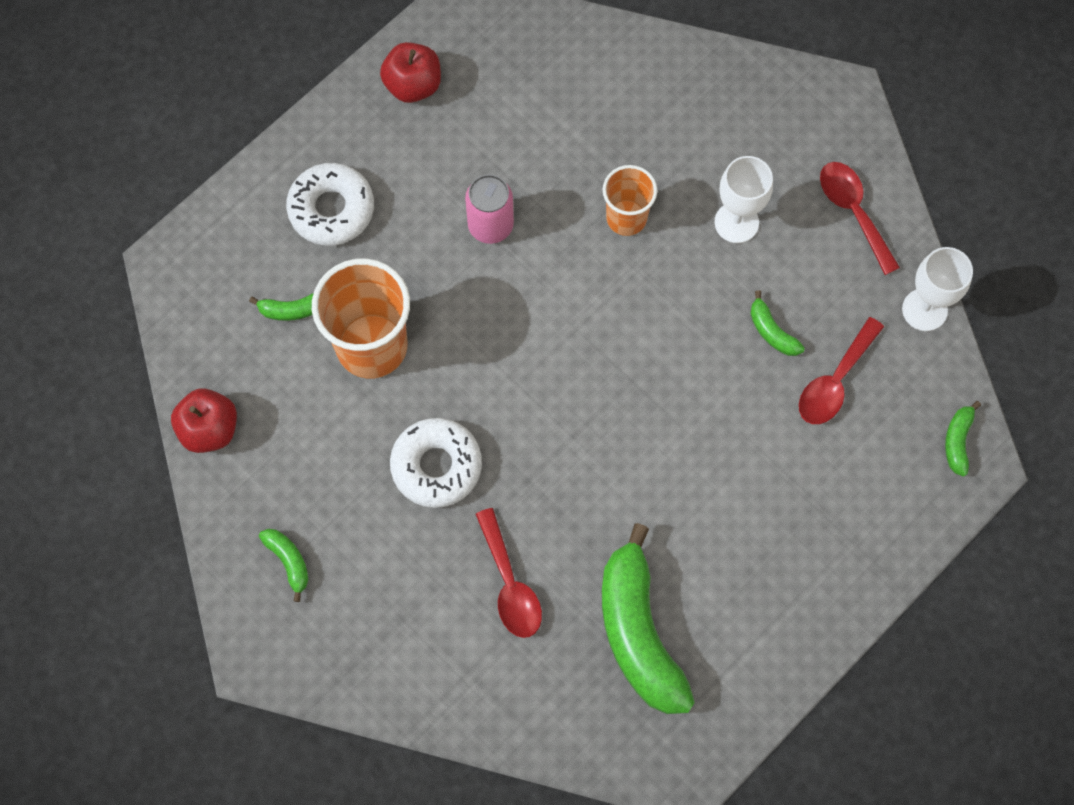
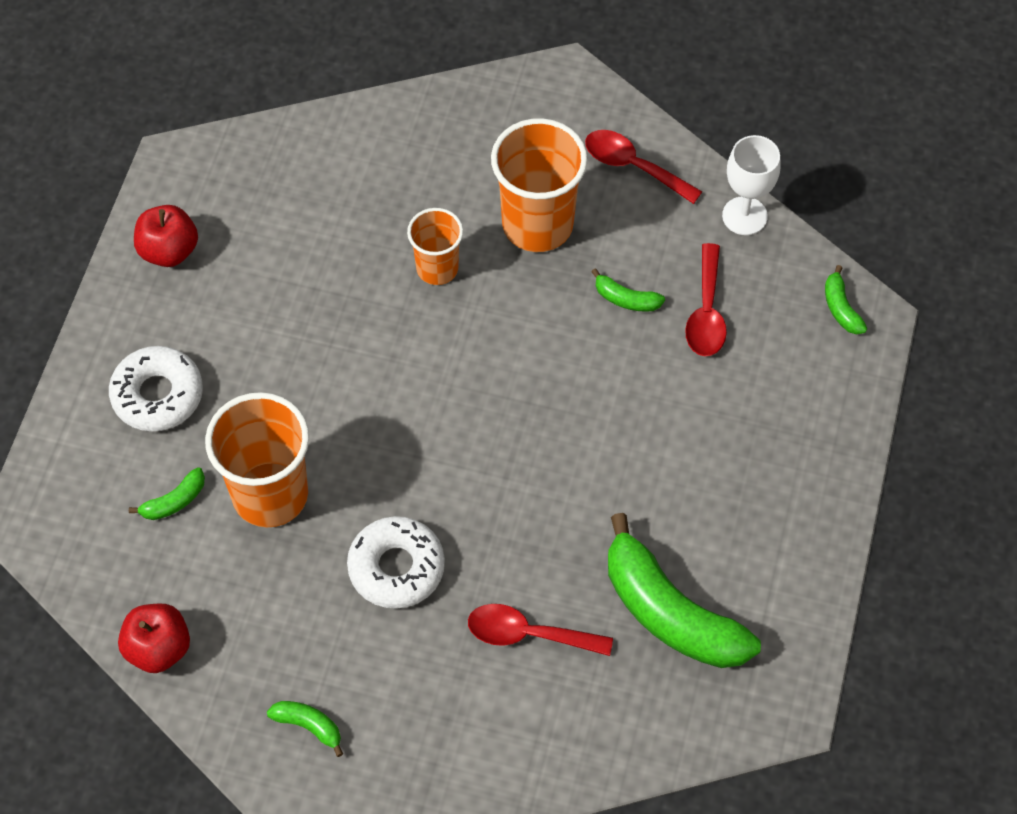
camera: 30 degrees left, 10 degrees down
(490, 225) = (317, 335): pink can -> none
(510, 584) = (528, 634): red spoon -> red spoon turned 150 degrees clockwise
(736, 222) = (537, 224): white goblet -> orange cup

